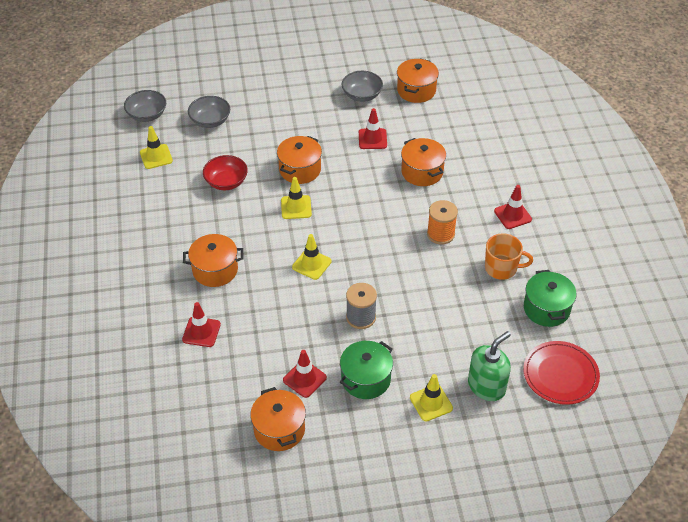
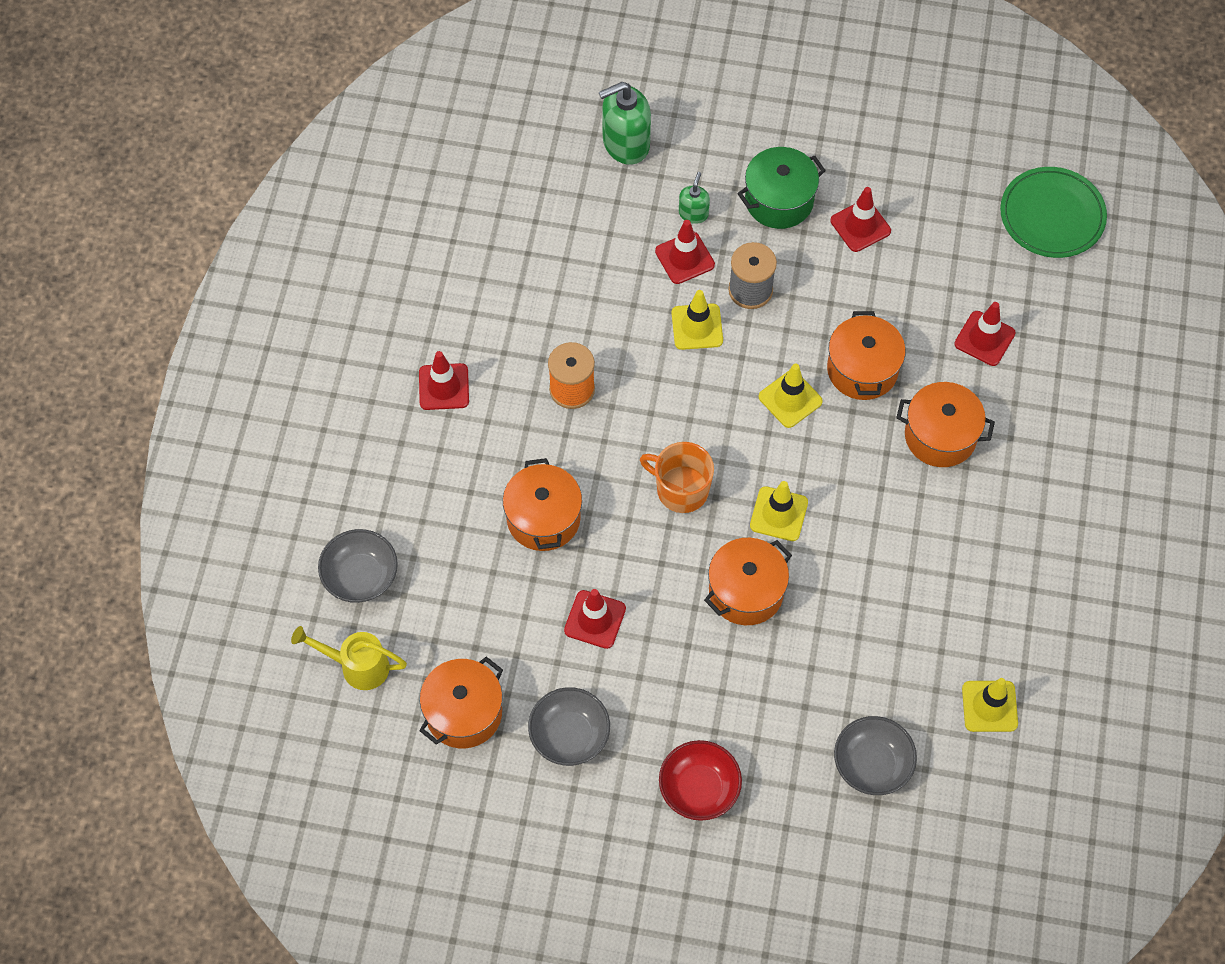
camera: 160 degrees left, 15 degrees up
(147, 115) = (988, 821): grey bowl -> grey bowl (360, 576)
(172, 426) = (1052, 215): none -> green plate
(226, 182) = (879, 606): red bowl -> red bowl (699, 788)
(279, 429) = (914, 170): orange pot -> orange pot (862, 369)
(411, 324) = (684, 258): none -> red traffic cone
(418, 353) = (693, 213): none -> green soap dispenser
(431, 403) = (707, 144): yellow traffic cone -> yellow traffic cone (697, 327)
(477, 93) = (357, 666): none -> yellow watering can
(501, 268) = (512, 303): orange mug -> orange mug (681, 489)
(546, 308) = (485, 222): green pot -> none
(560, 375) = (522, 128): red plate -> none

